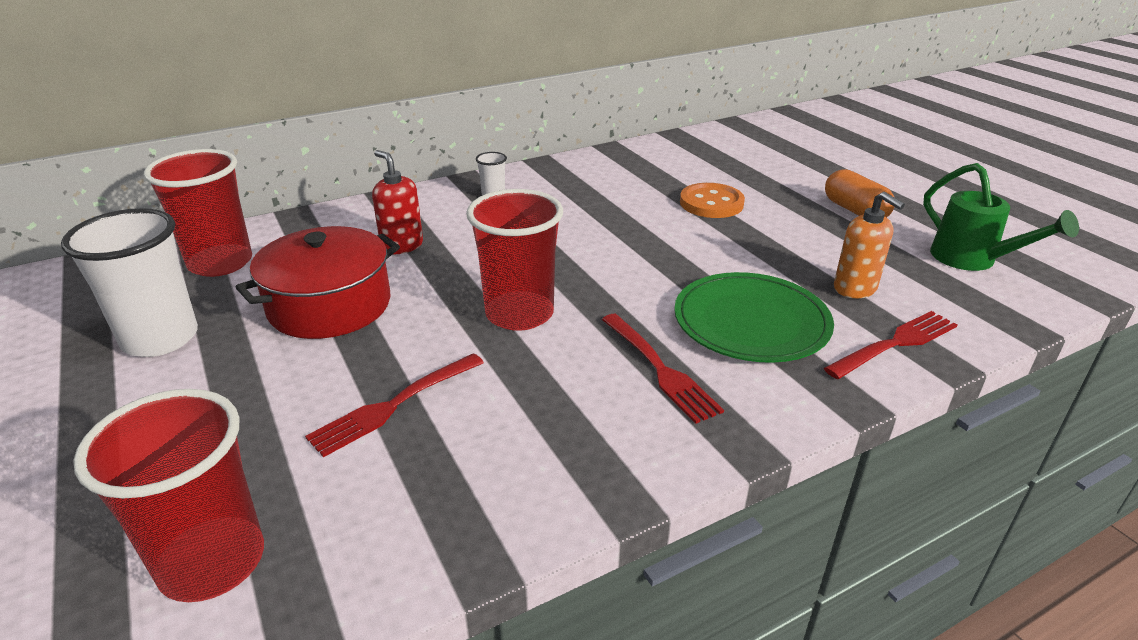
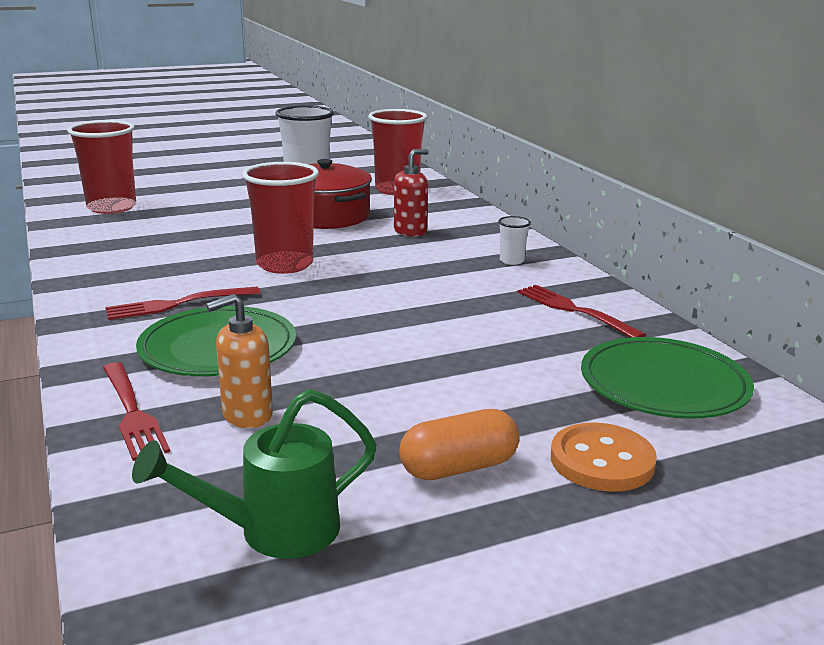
camera: 95 degrees right, 10 degrees down
(394, 405) = (200, 233): red fork -> red fork (574, 310)
(708, 154) = (664, 384): none -> green plate
(711, 203) = (489, 364): orange button -> orange button (602, 461)

